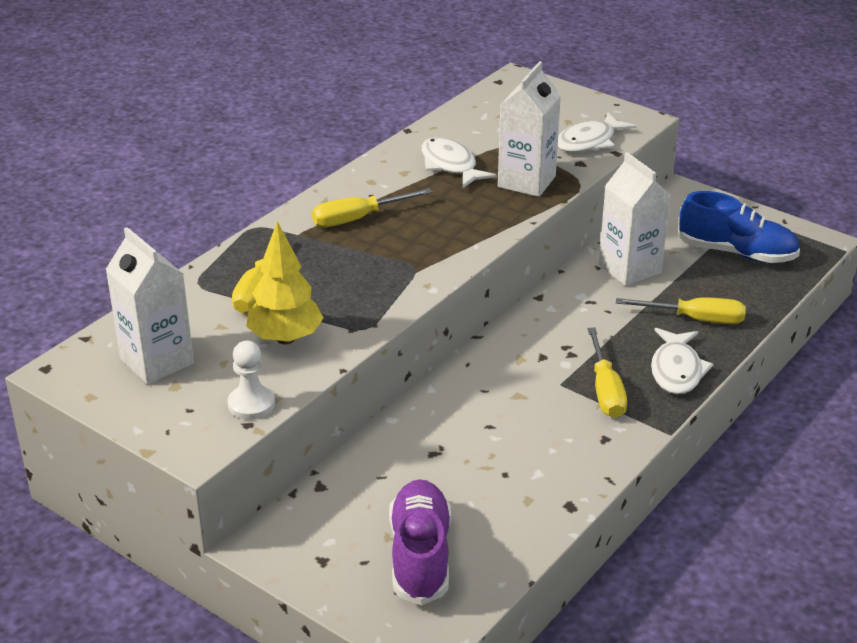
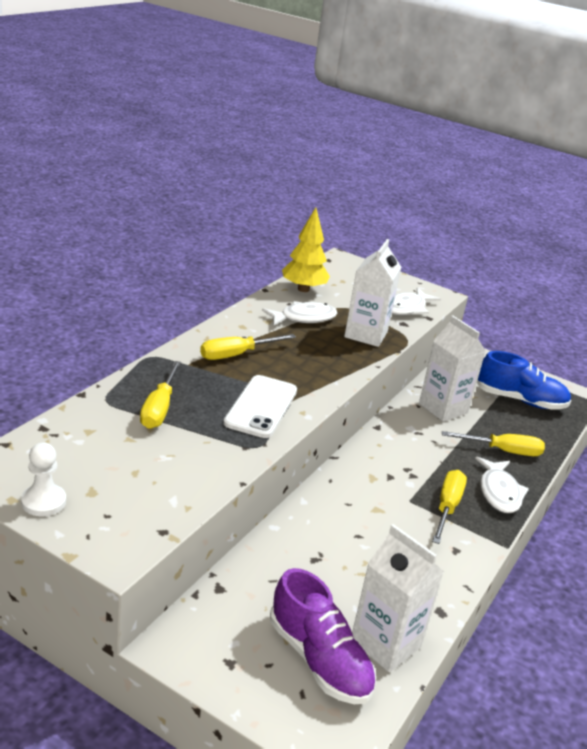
camera: 10 degrees left, 5 degrees down
(157, 361) = (74, 468): white carton -> white carton (385, 643)
(251, 404) = (164, 512): white pawn -> white pawn (43, 502)
(285, 338) = (188, 453): yellow tree -> yellow tree (303, 289)
(378, 281) = (261, 407): none -> white phone
(420, 556) = (319, 659): purple shoe -> purple shoe turned 150 degrees clockwise
(450, 165) = (304, 318): white fish -> white fish turned 105 degrees clockwise
(605, 390) = (447, 507): yellow screwdriver -> yellow screwdriver turned 150 degrees counterclockwise

